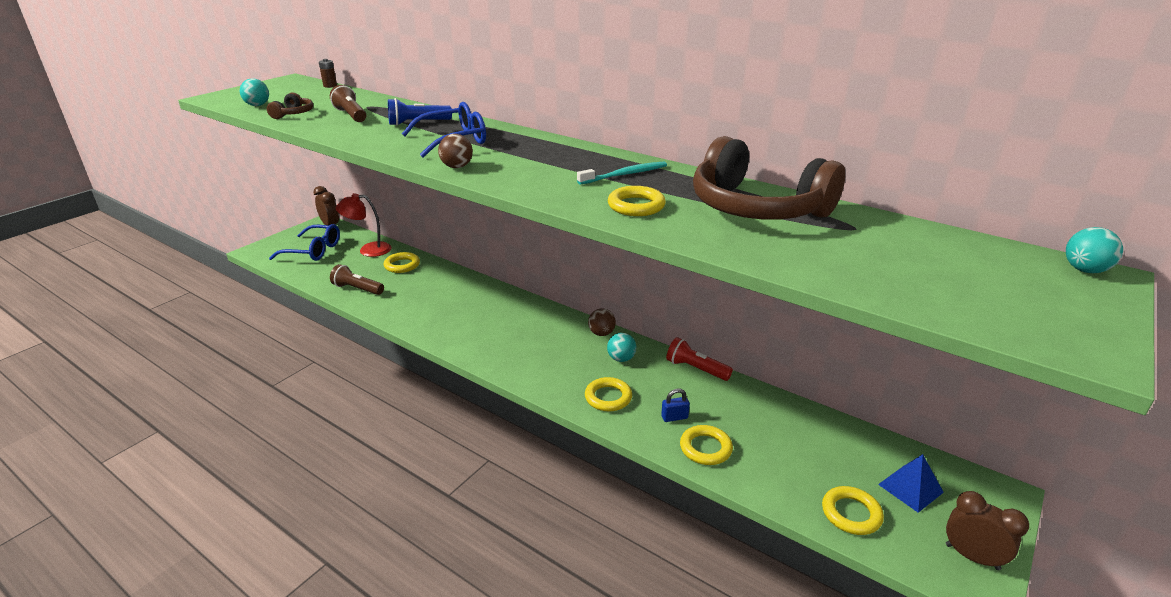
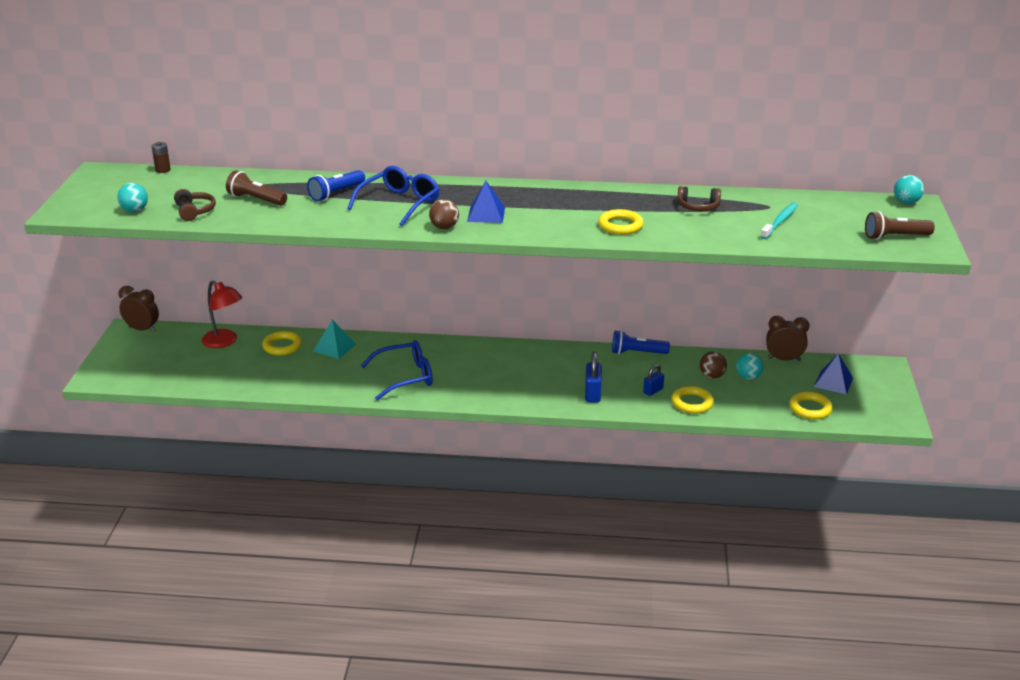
camera: 30 degrees left, 0 degrees up
(313, 251) = (163, 359): blue glasses -> blue glasses (405, 377)
(357, 289) = (267, 380): brown flashlight -> brown flashlight (895, 237)
(368, 250) = (224, 342): red lamp -> red lamp turned 105 degrees counterclockwise
(437, 278) = (334, 347): none -> turquoise pyramid
(514, 165) = (486, 214): none -> blue pyramid
(601, 333) = (538, 349): brown ball -> brown ball (712, 376)
(608, 397) = (592, 394): yellow ring -> blue padlock
(621, 359) = (574, 363): turquoise ball -> turquoise ball (748, 377)
(625, 175) = (580, 202): turquoise toothbrush -> turquoise toothbrush (780, 221)
(695, 369) = (637, 353): red flashlight -> blue flashlight
(756, 208) = (698, 207): brown headphones -> brown headphones, size x0.42
(972, 557) = (889, 407): brown clock -> brown clock (784, 359)

